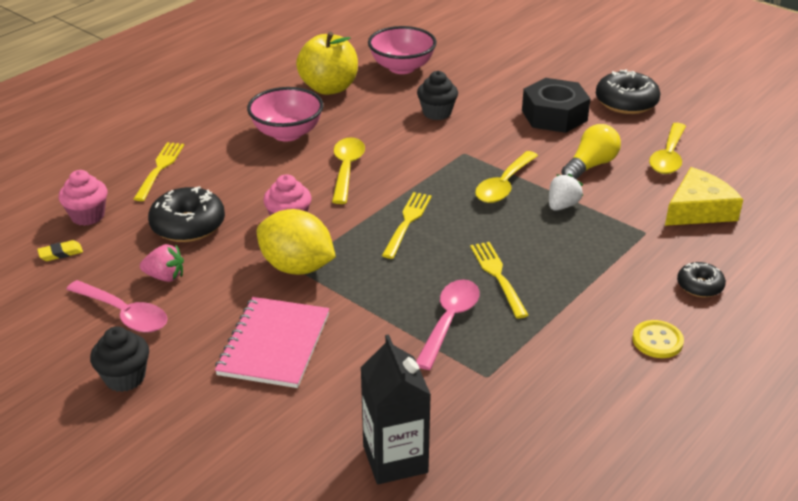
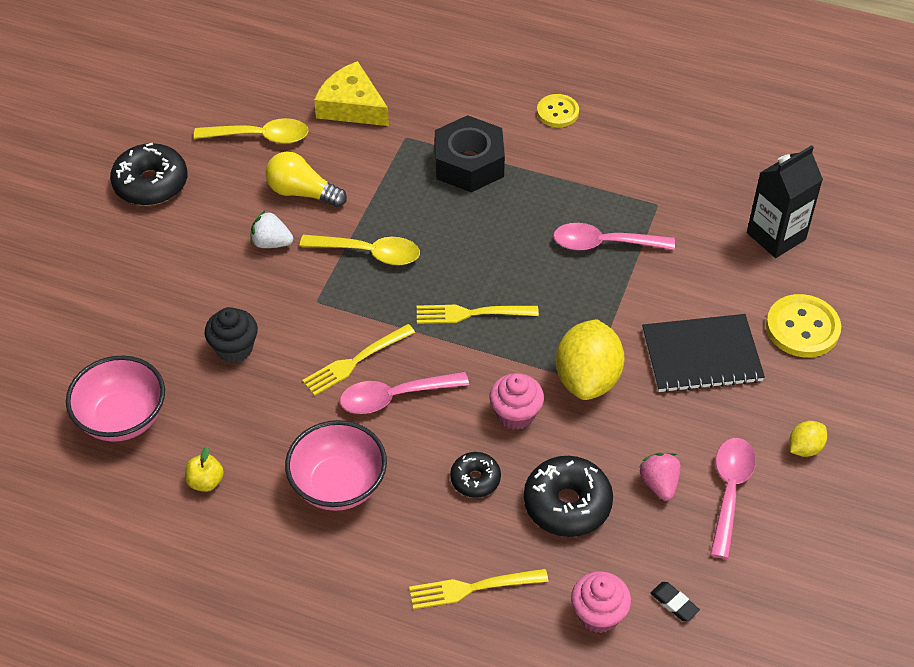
camera: 110 degrees left, 15 degrees up
(60, 253) = (674, 603): yellow eraser -> black eraser
(125, 378) = (804, 448): black cupcake -> yellow lemon
(258, 431) = (802, 328): none -> yellow button
(274, 344) = (701, 355): pink notebook -> black notebook
(329, 88) = (206, 482): yellow apple -> yellow apple, size x0.44
(346, 169) = (394, 397): yellow spoon -> pink spoon
(498, 276) = (524, 225): yellow fork -> yellow fork (355, 361)
(554, 115) = (203, 240): black nut -> black nut (469, 163)
(562, 206) = (387, 201): white strawberry -> white strawberry (271, 243)
(699, 286) = (471, 95): black donut -> black donut (475, 479)

